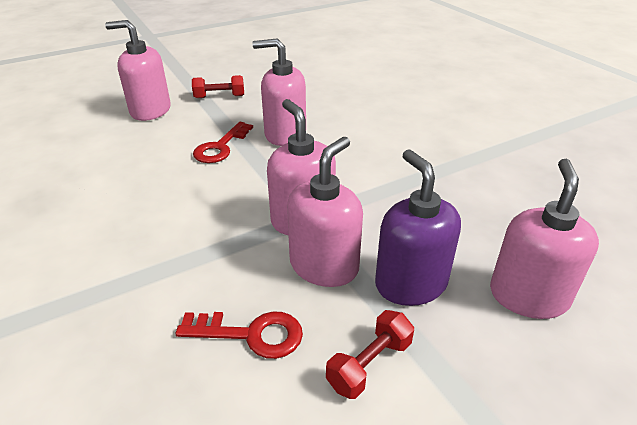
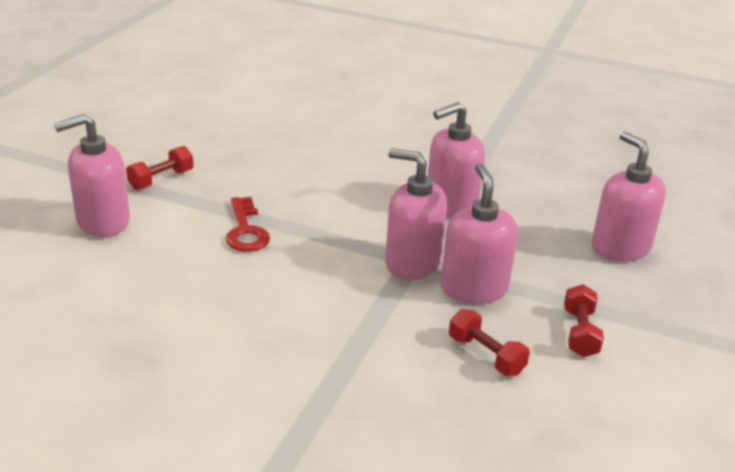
camera: 40 degrees left, 5 degrees down
(251, 334) = (486, 355): red key -> red dumbbell
(285, 134) = (291, 195): pink soap dispenser -> pink soap dispenser (450, 204)
(410, 283) = (544, 273): purple soap dispenser -> none

